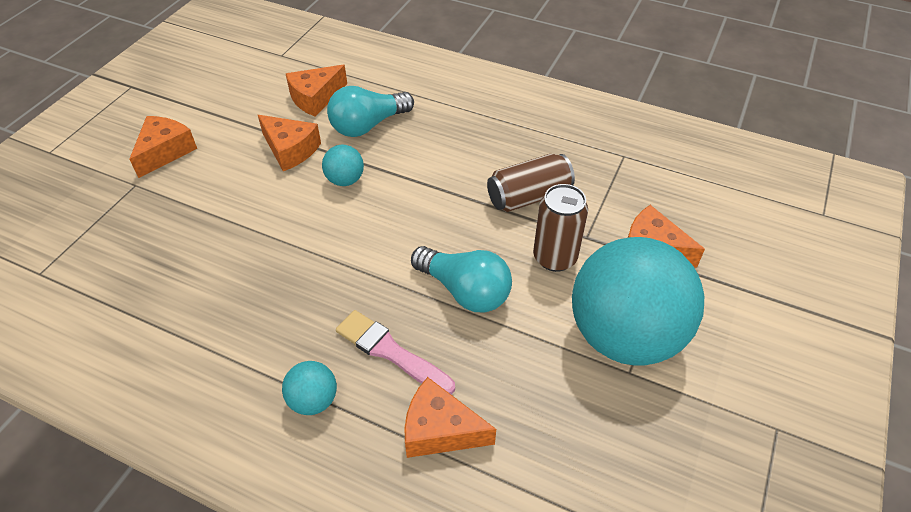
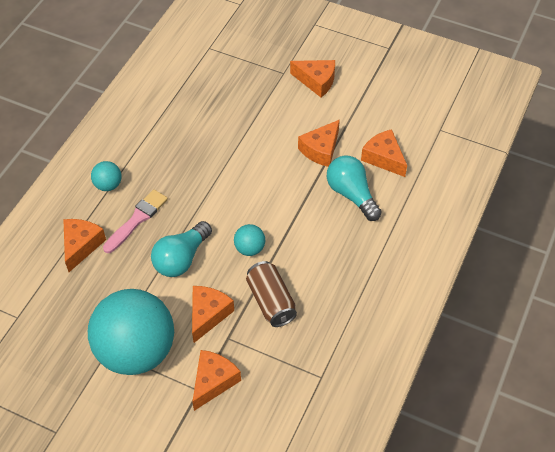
camera: 90 degrees right, 5 degrees up
(345, 180) = (289, 185): turquoise ball -> turquoise ball (249, 248)
(555, 257) = (208, 314): brown can -> orange cheese

